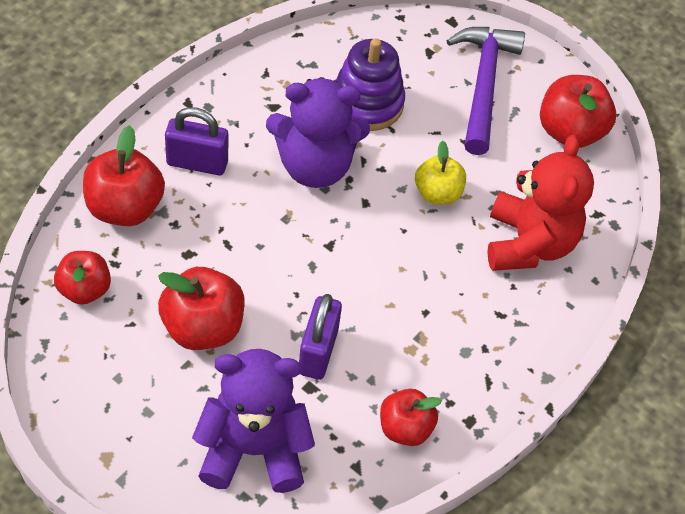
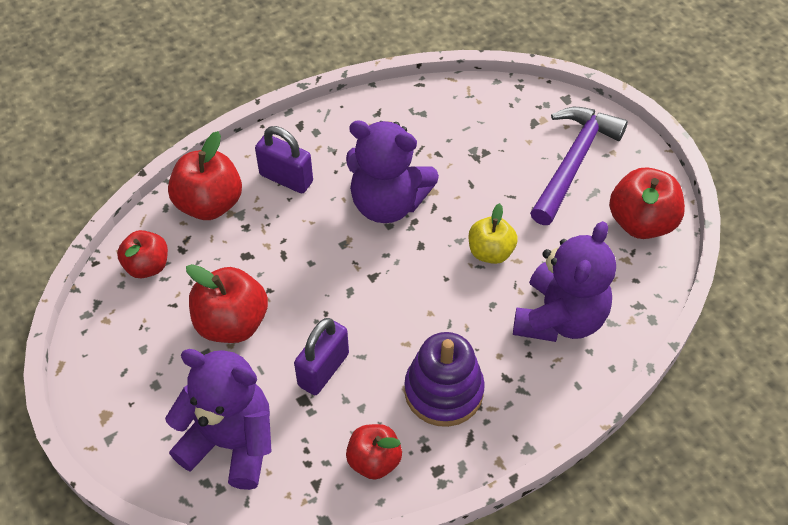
camera: 25 degrees right, 0 degrees up
(367, 103) = (457, 157): purple stacking toy -> purple stacking toy (443, 391)
(528, 244) = (559, 318): red teddy bear -> purple teddy bear

